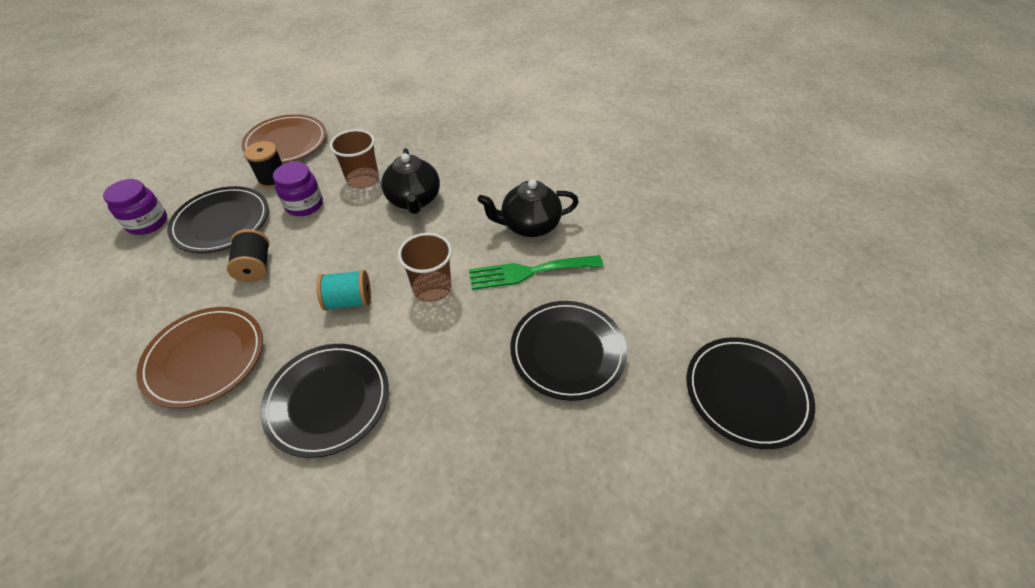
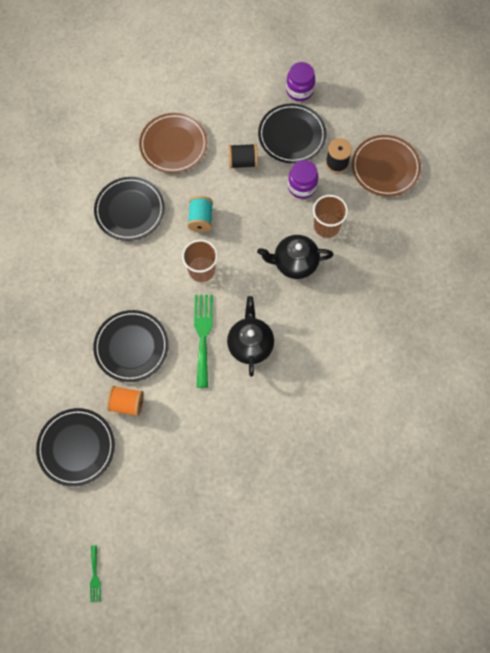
camera: 100 degrees right, 20 degrees up
(654, 340) = (127, 403): none -> orange spool
(895, 332) = (95, 576): none -> green fork

